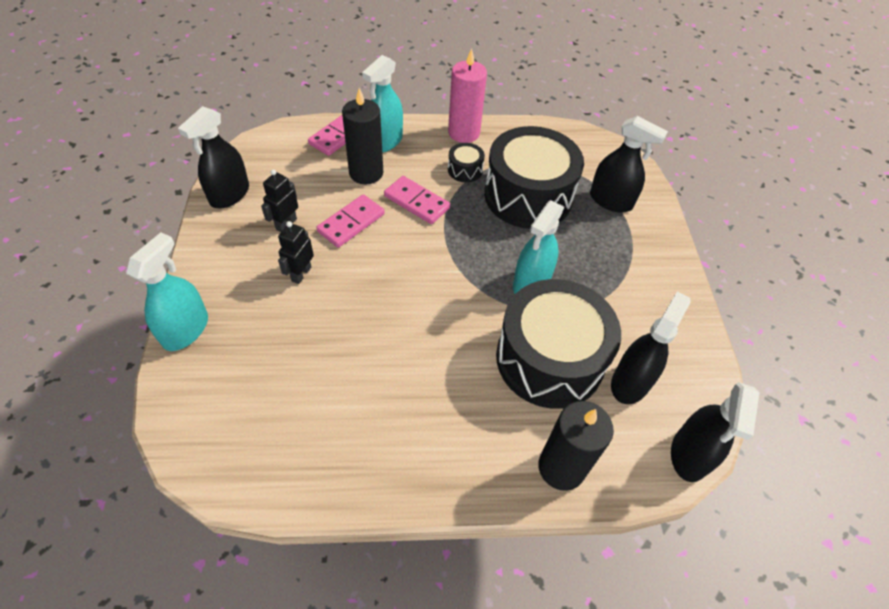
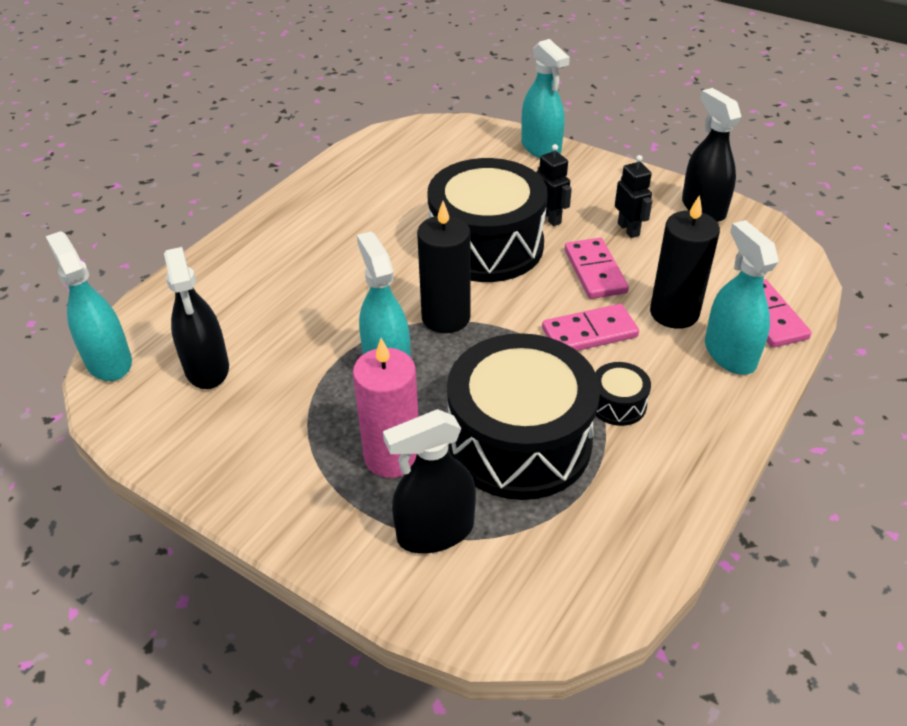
camera: 130 degrees right, 10 degrees down
(464, 133) = (702, 444): pink candle -> pink candle (392, 456)
(549, 359) = (293, 327): black drum -> black drum (486, 245)
(561, 467) = (204, 279): black candle -> black candle (446, 317)
(689, 454) = (108, 361): black spray bottle -> turquoise spray bottle

